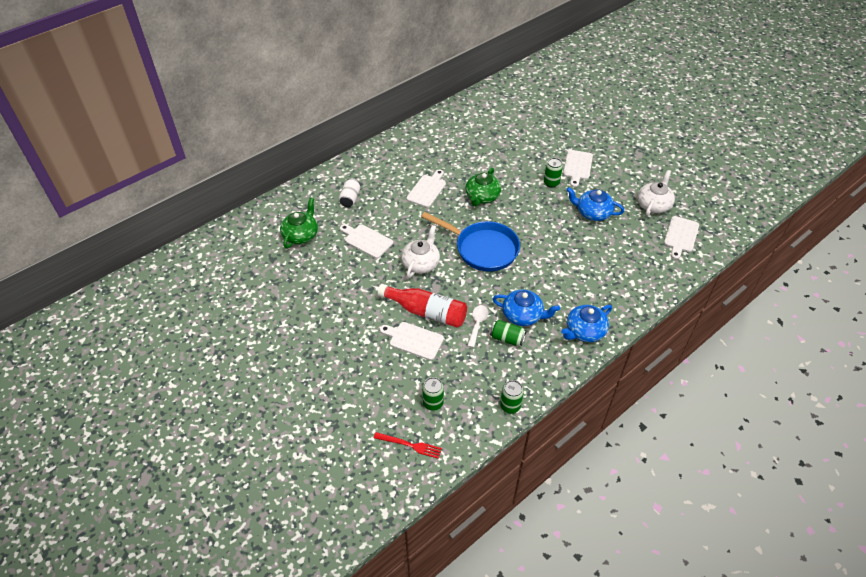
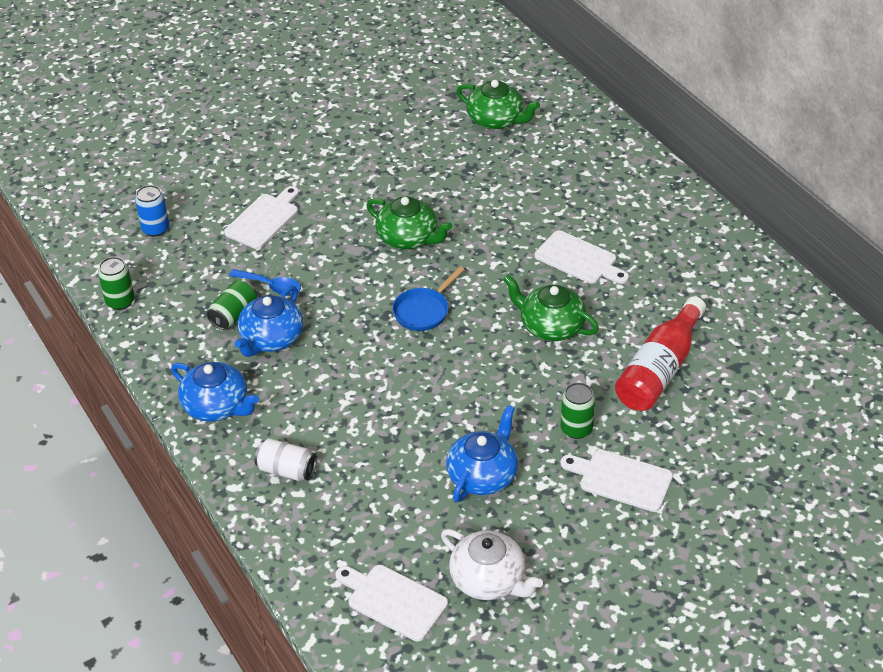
camera: 100 degrees right, 5 degrees down
(350, 198) = (569, 171): white can -> white can (287, 470)
(366, 240) = (470, 184): white cutting board -> none
(410, 445) = (104, 204): red fork -> none
(421, 263) = (408, 238): white teapot -> green teapot
(426, 312) = (310, 236): red bottle -> red bottle (659, 370)
(433, 403) = (155, 229): green can -> blue can
(477, 324) = (271, 286): white spoon -> blue spoon
(482, 249) = (423, 311): blue pan -> blue pan, size x0.52
(584, 331) = (216, 406): blue teapot -> blue teapot turned 150 degrees clockwise

